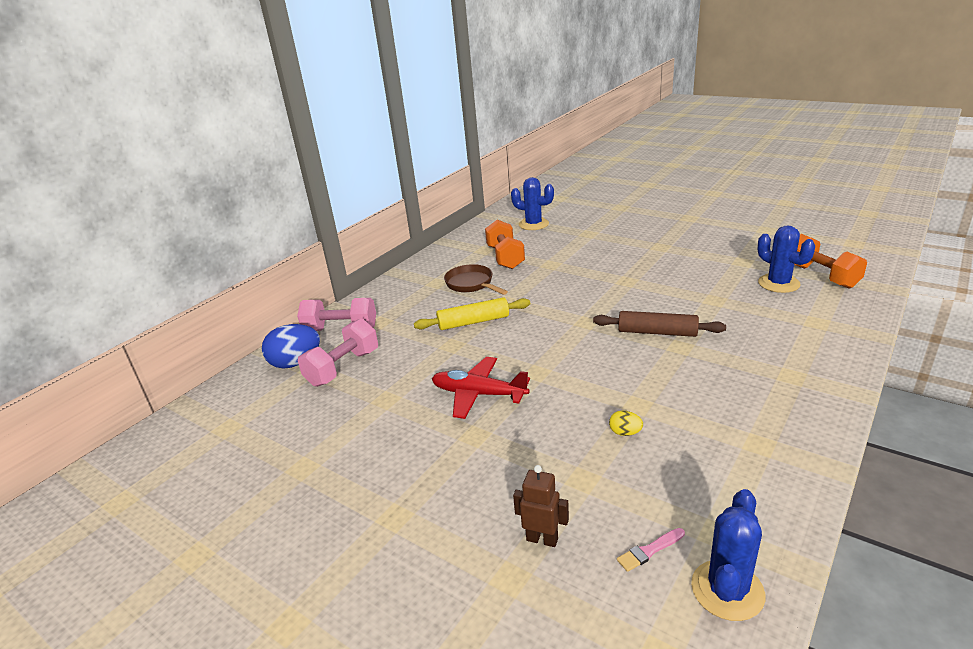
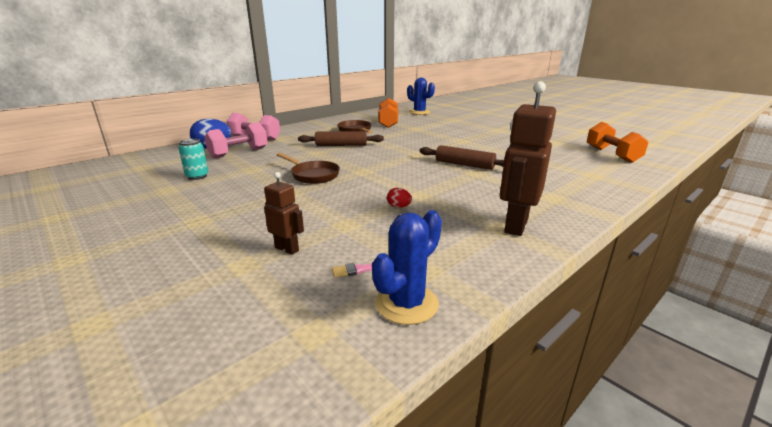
camera: 10 degrees right, 5 degrees down
(323, 430) = (197, 176): none -> turquoise can
(473, 322) = (341, 145): yellow rolling pin -> brown rolling pin
(478, 394) = (313, 175): red plane -> brown pan
(625, 433) = (399, 207): yellow egg -> red egg
(774, 436) = (515, 225): none -> brown robot
(778, 283) = (575, 154): blue cactus -> none

